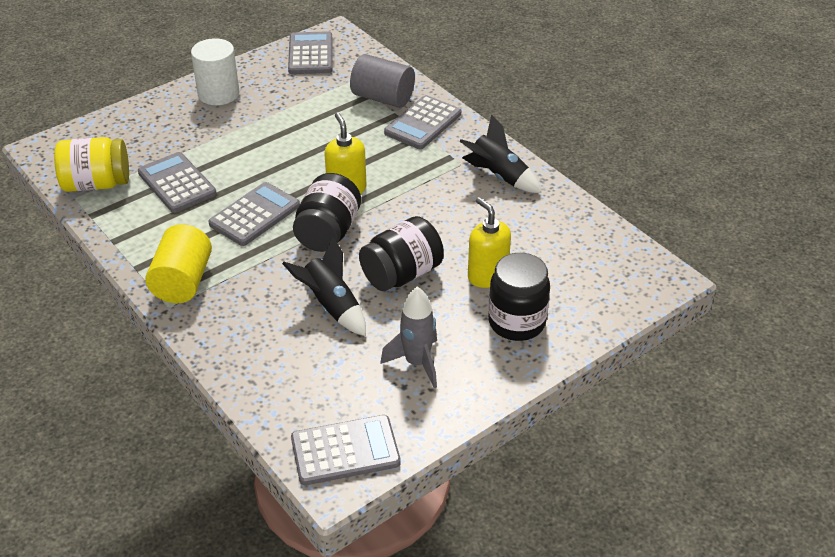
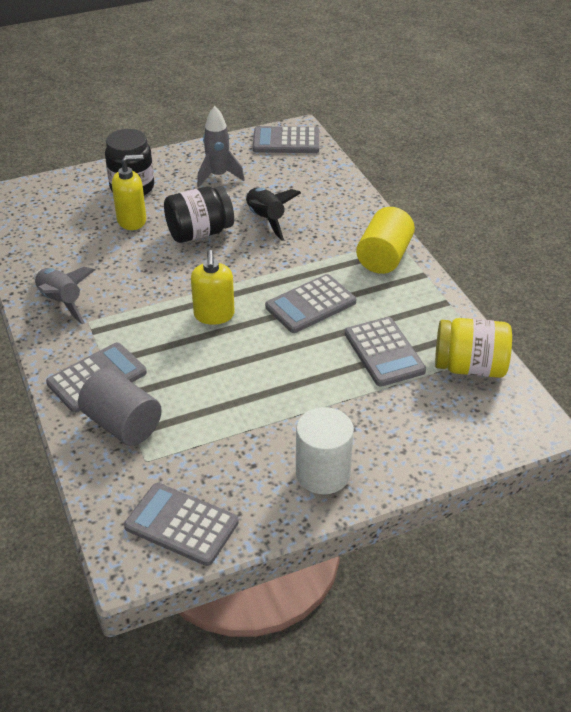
camera: 165 degrees left, 0 degrees up
(310, 54) = (181, 524): grey calculator -> grey calculator turned 105 degrees clockwise
(328, 232) = (247, 277): black jar -> none
(487, 276) = (132, 220): yellow soap dispenser -> yellow soap dispenser turned 90 degrees counterclockwise
(498, 176) = (61, 302): black rocket -> grey rocket

